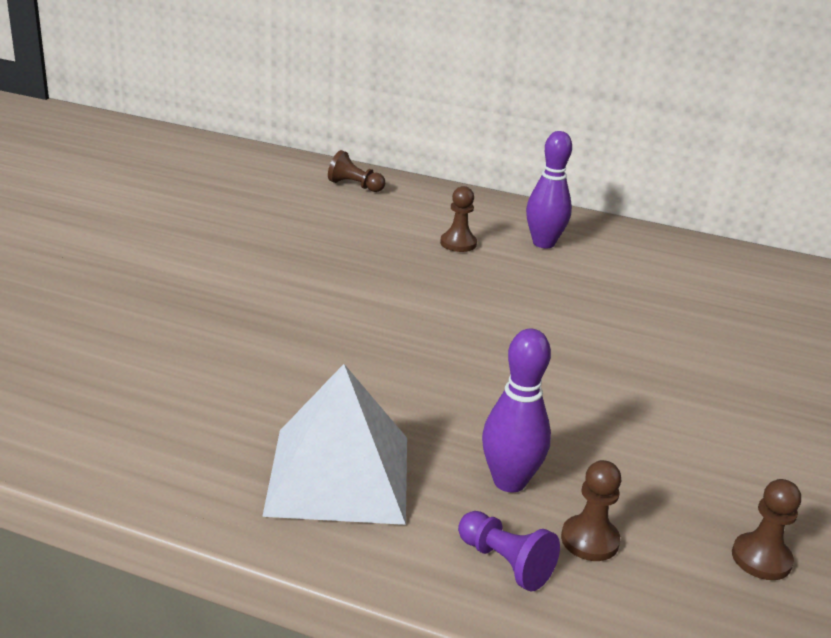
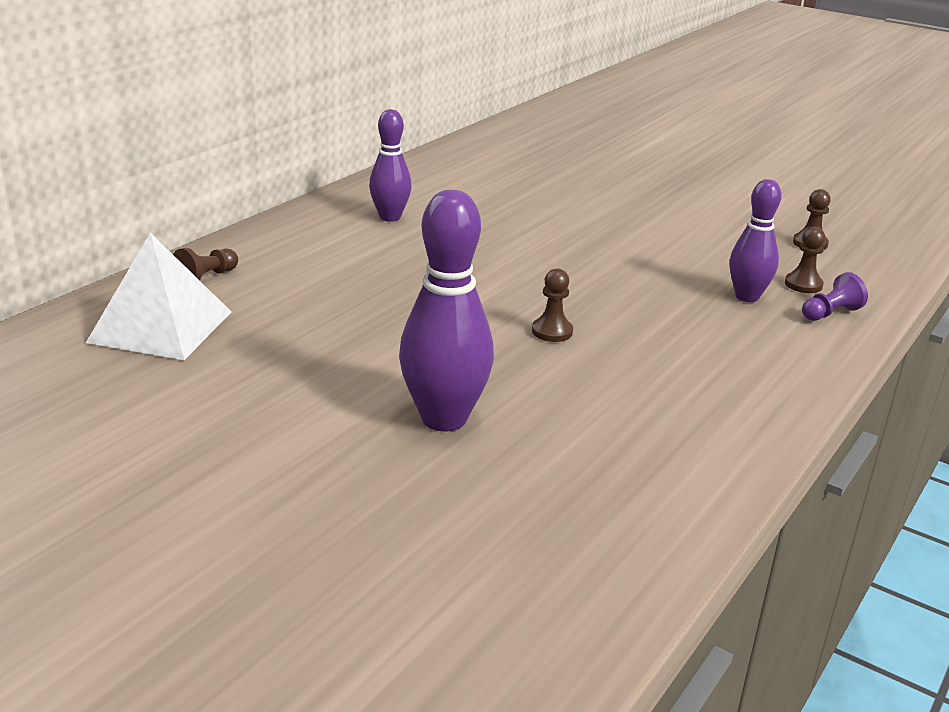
camera: 75 degrees left, 0 degrees up
(148, 297) = (444, 419): none -> purple bowling pin
(339, 474) = (746, 354): white pyramid -> white pyramid (161, 326)
(458, 243) = (376, 251): brown pawn -> brown pawn (552, 331)

